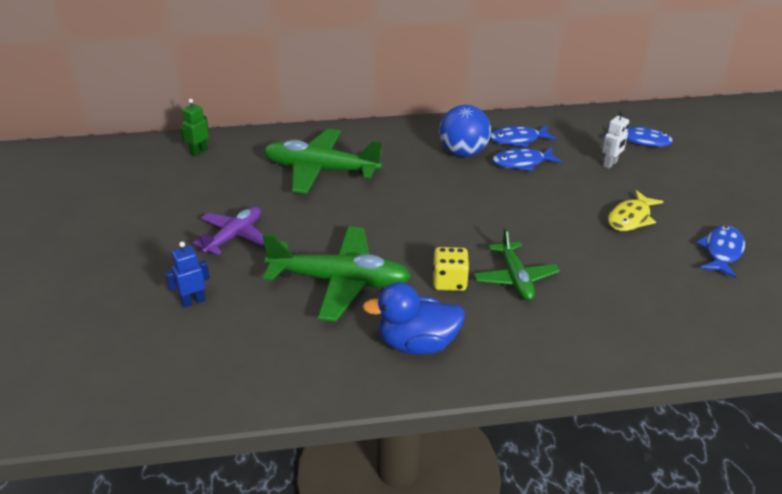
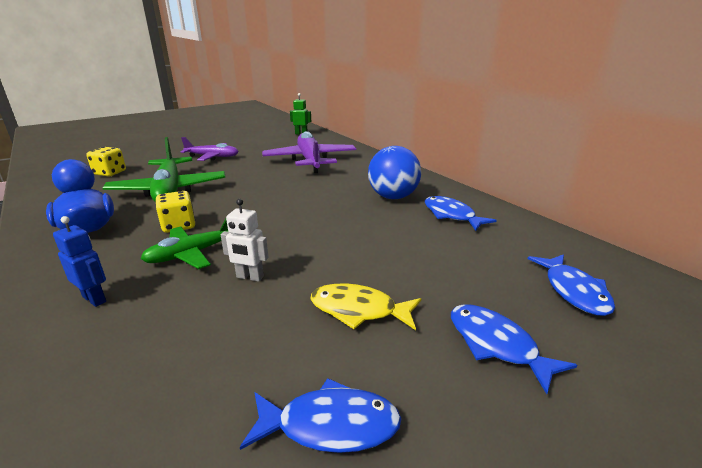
camera: 65 degrees right, 10 degrees down
(193, 301) = (140, 161): blue robot -> blue robot (95, 299)
(223, 330) = (110, 173): none -> yellow dice
(320, 170) = (310, 160): green plane -> purple plane
(522, 163) = (409, 224): blue fish -> blue fish (496, 345)
(610, 164) = (476, 276): white robot -> white robot (250, 277)

